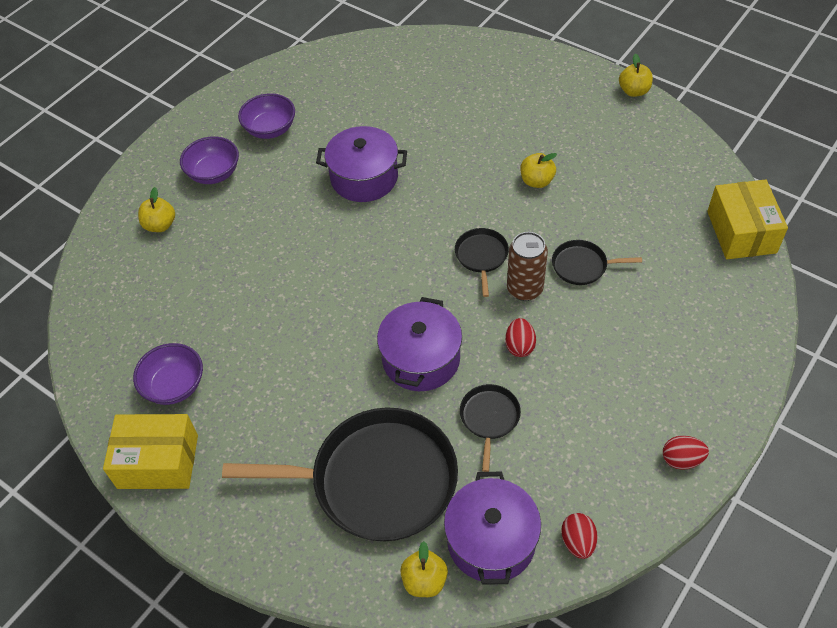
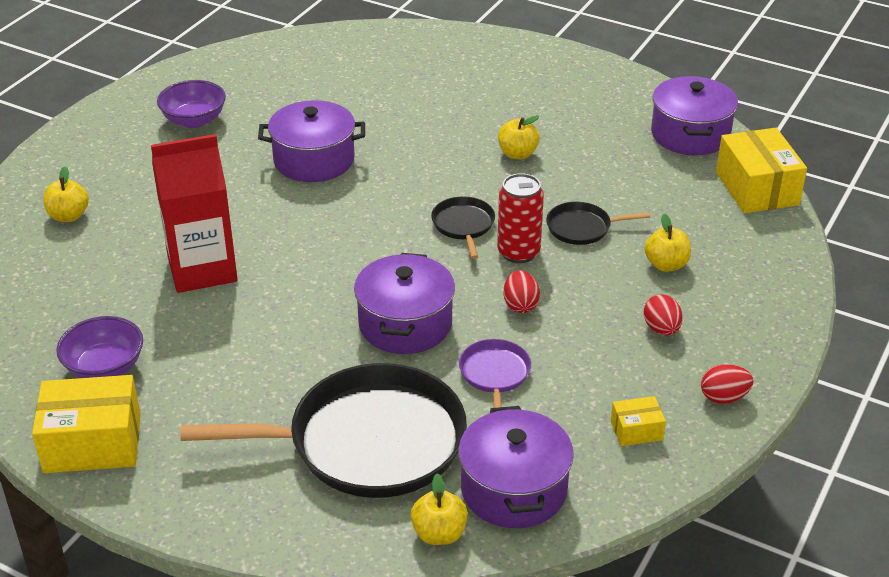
camera: 10 degrees left, 15 degrees down
(214, 173) = (130, 164): purple bowl -> none
(261, 288) = (202, 269): none -> red carton
(489, 418) = (495, 374): black pan -> purple pan
(524, 289) = (518, 252): brown can -> red can
(578, 542) = (616, 482): red egg -> red egg (661, 329)
(602, 488) = (636, 430): none -> yellow box
(633, 91) = (616, 69): yellow apple -> yellow apple (666, 265)
(690, 168) = (690, 134): none -> purple pot

